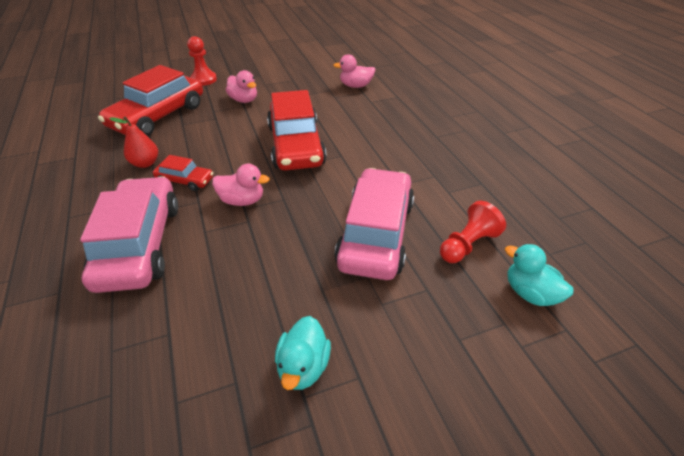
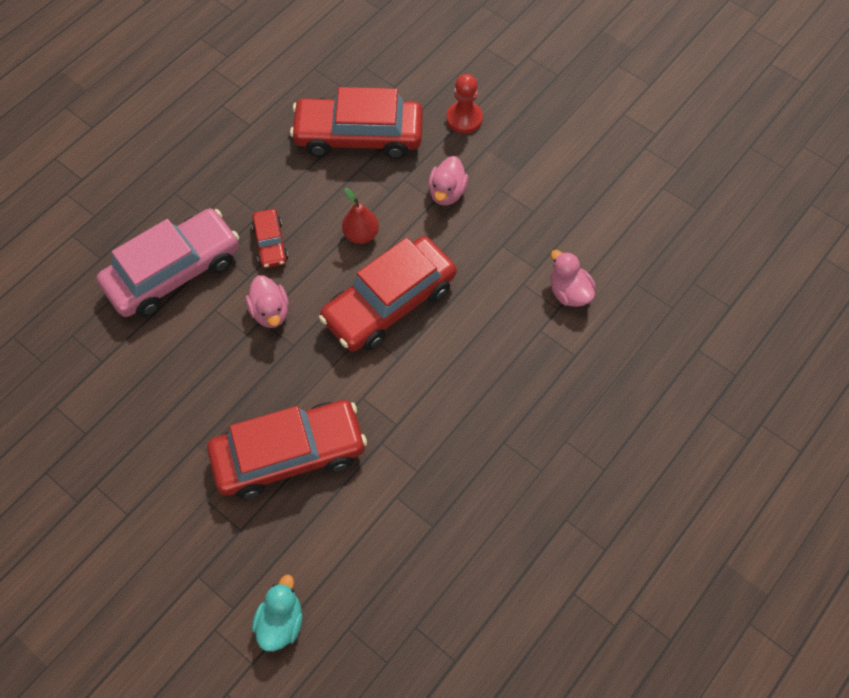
camera: 60 degrees right, 20 degrees up
(145, 163) = (275, 190): red pear -> red pear (361, 234)
(303, 366) = (118, 471): turquoise duck -> none
(376, 233) = (289, 454): pink car -> red car
(467, 244) = (318, 545): red pawn -> none

